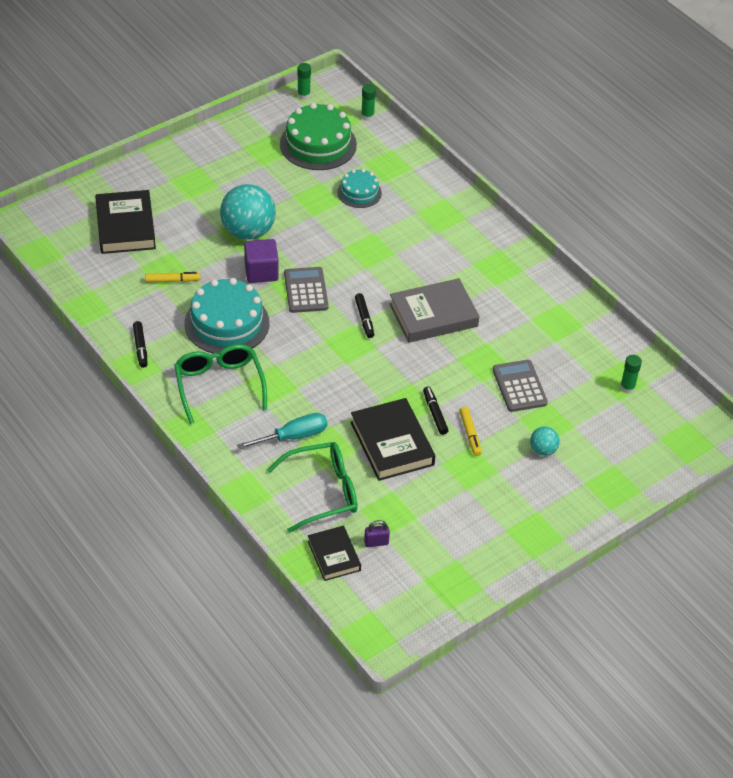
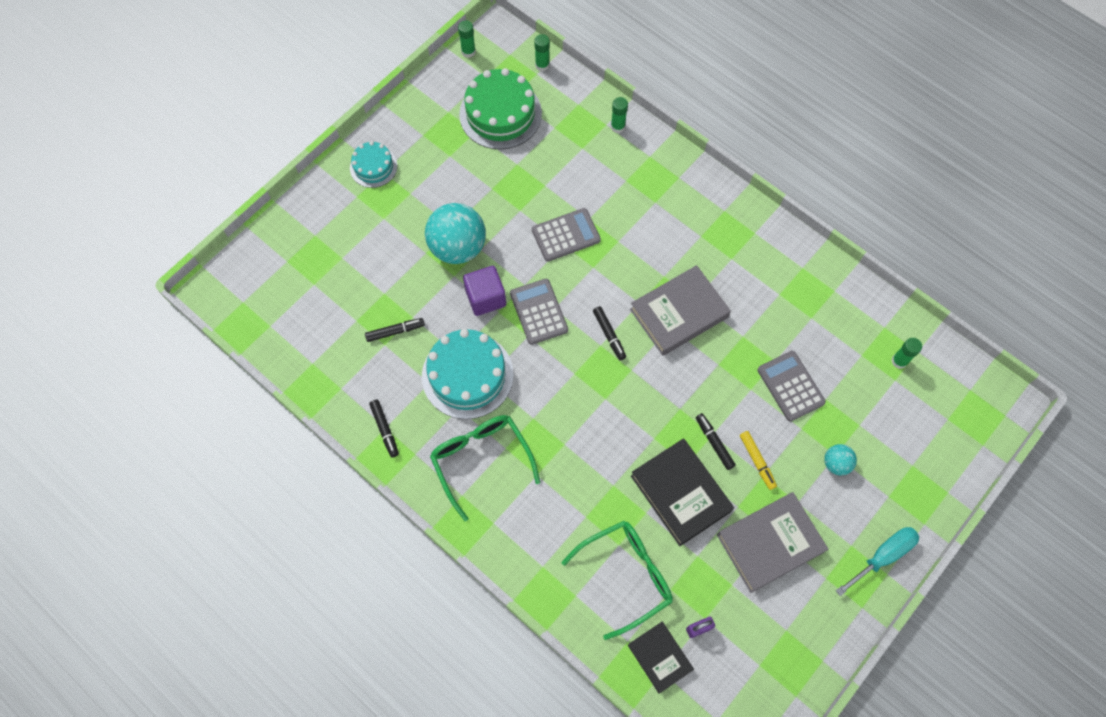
camera: 10 degrees left, 20 degrees up
(125, 226) = (326, 270): black book -> none
(172, 280) = (395, 331): yellow marker -> black marker
(293, 436) = (577, 509): turquoise screwdriver -> turquoise screwdriver (883, 556)
(348, 241) = (566, 235): none -> grey calculator
(359, 192) = (560, 168): turquoise cake -> turquoise cake (373, 167)
(422, 172) = (617, 126): none -> green glue stick
(462, 495) = (770, 543): none -> grey book

